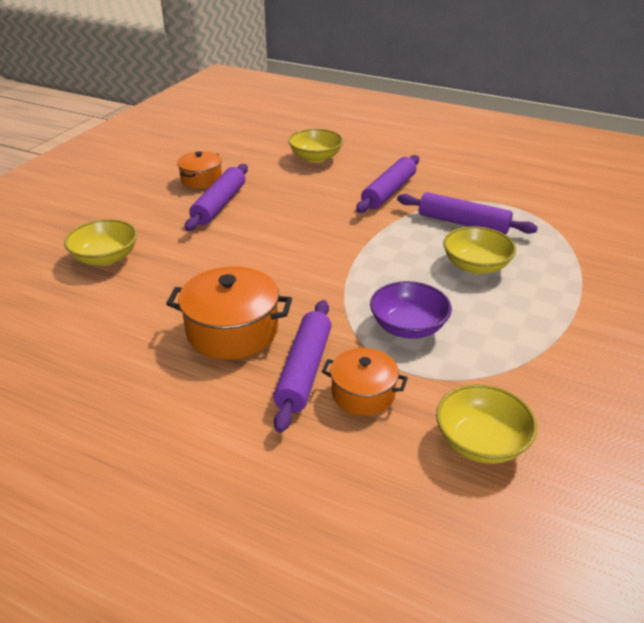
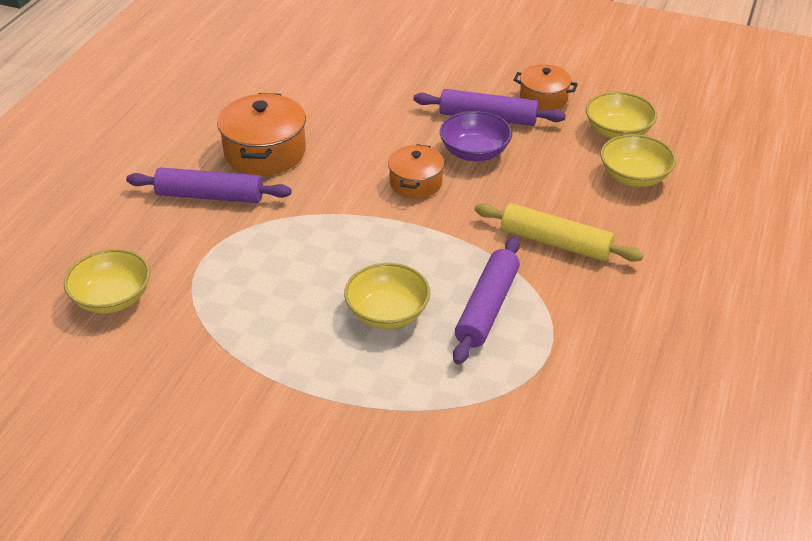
camera: 85 degrees right, 5 degrees up
(105, 258) = (373, 68): yellow bowl -> yellow bowl (618, 132)
(363, 393) = (178, 230): orange pot -> orange pot (416, 183)
(388, 192) = (555, 242): purple rolling pin -> yellow rolling pin
(408, 327) = (271, 257): purple bowl -> purple bowl (474, 152)

